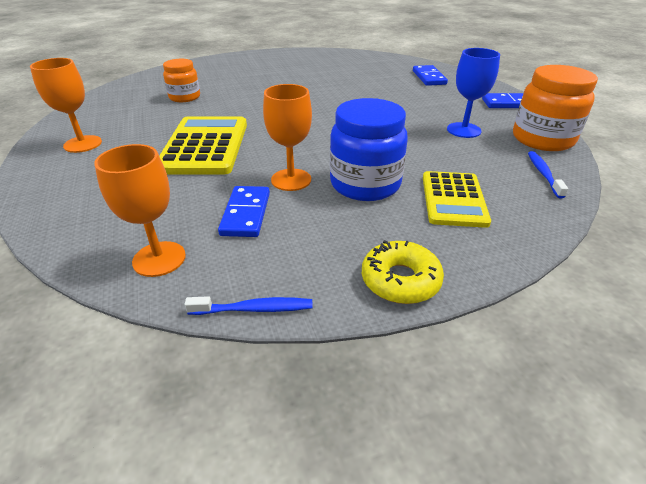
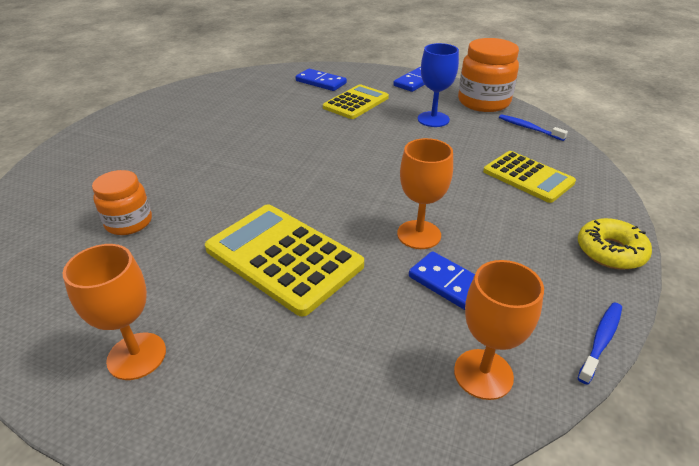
camera: 50 degrees left, 0 degrees up
(365, 184) = (467, 202): blue jar -> none
(426, 97) = (356, 103): none -> yellow calculator

